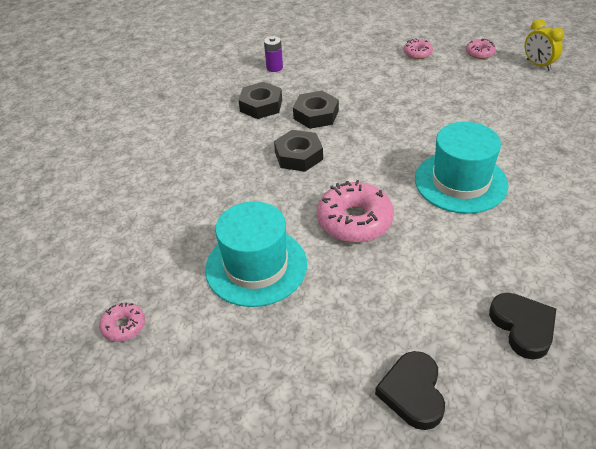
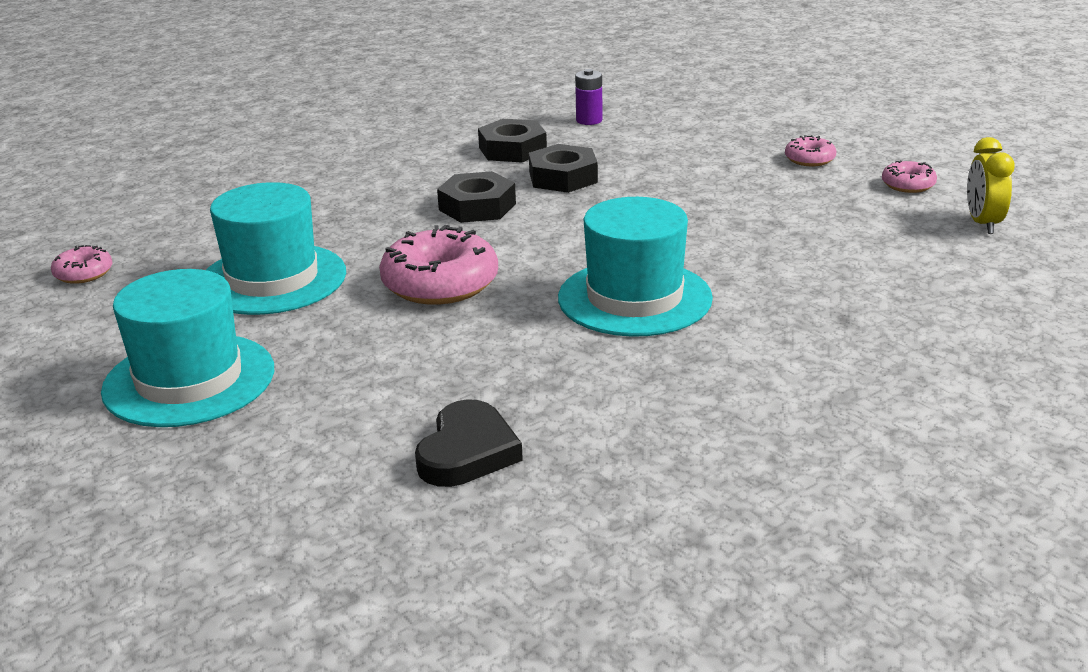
camera: 35 degrees right, 15 degrees down
(315, 369) = (189, 380): none -> turquoise hat
(413, 392) = (248, 443): black heart -> none

